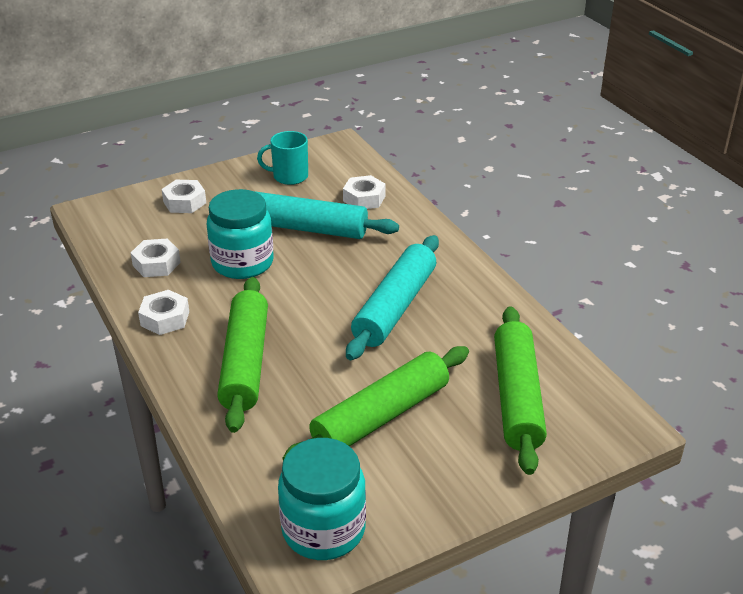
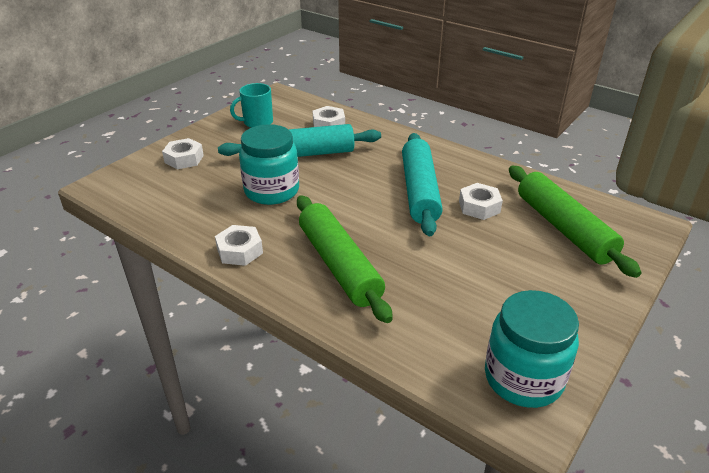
camera: 25 degrees left, 0 degrees up
(156, 264) = (197, 210): white nut -> white nut (479, 207)
(381, 416) = (483, 272): green rolling pin -> none

